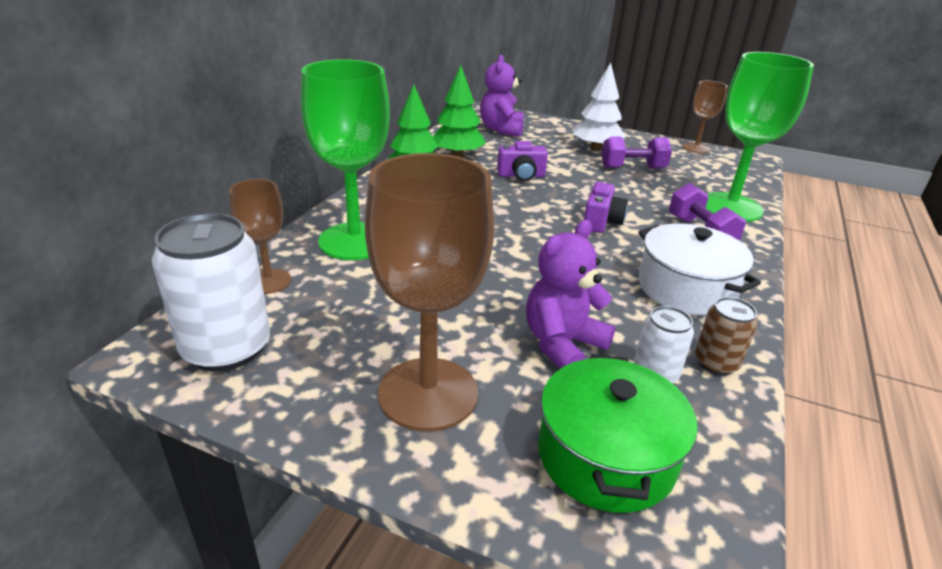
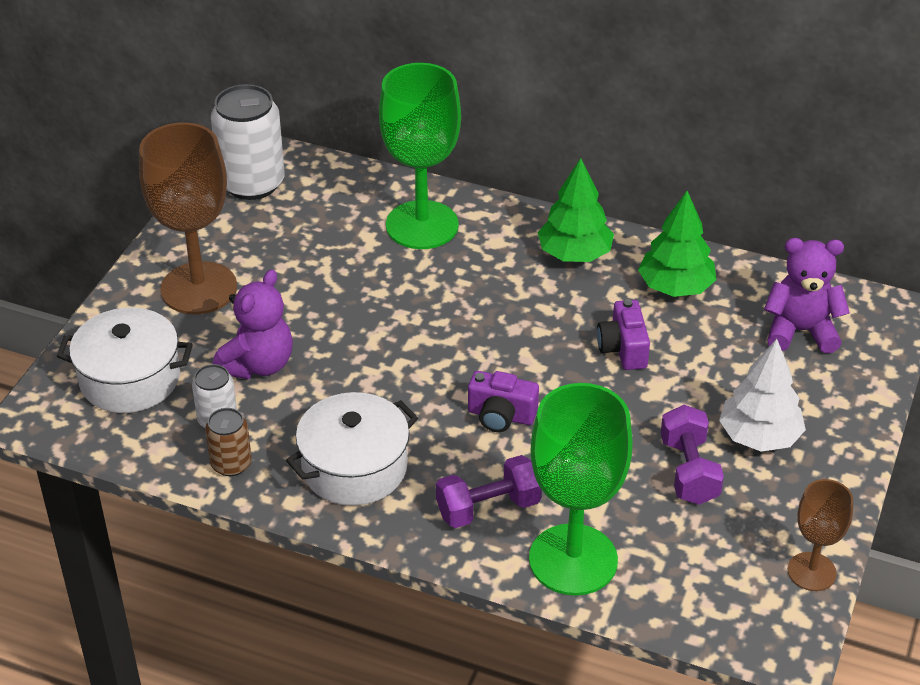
camera: 90 degrees right, 10 degrees up
(269, 281) = (344, 185): brown goblet -> none
(562, 344) = (258, 365): purple teddy bear -> purple teddy bear turned 75 degrees clockwise
(606, 456) = (130, 379): green pot -> white pot

